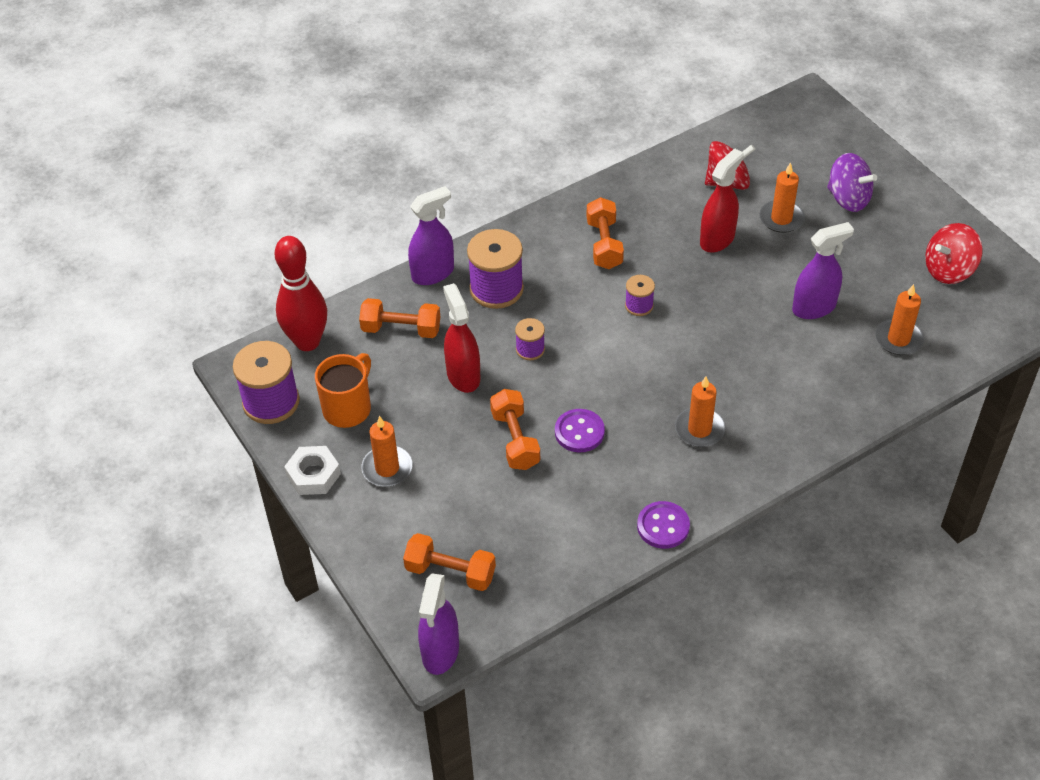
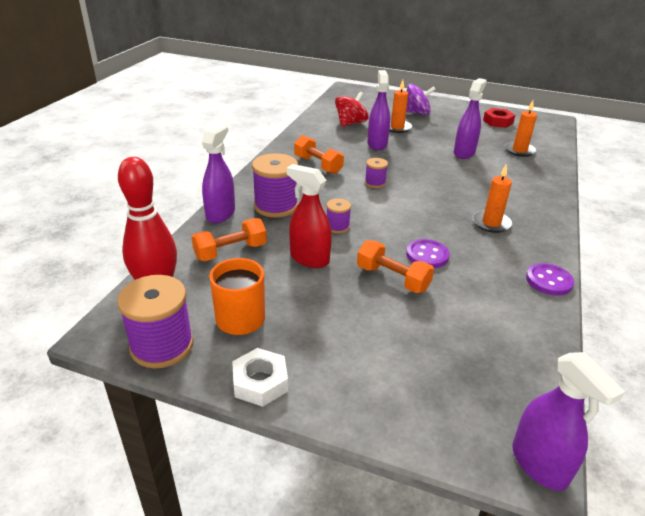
camera: 40 degrees left, 15 degrees down
(387, 468) = (320, 343): orange candle -> none
(450, 572) = (462, 392): orange dumbbell -> none
(717, 239) = (377, 144): red spray bottle -> purple spray bottle
(948, 270) = (498, 122): red spinning top -> red nut

